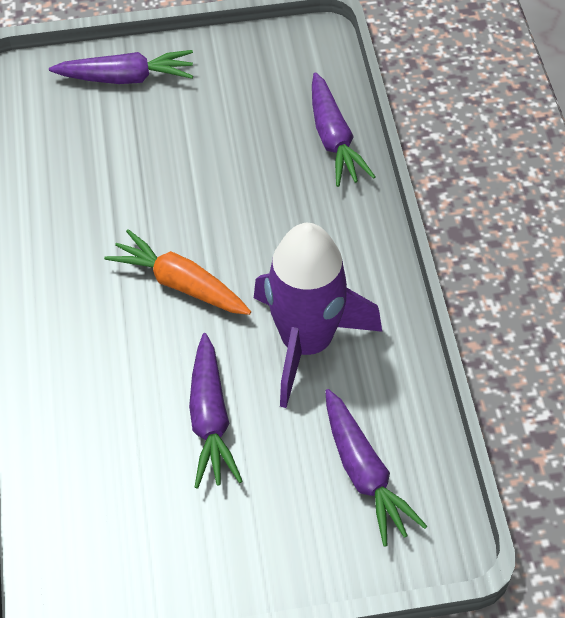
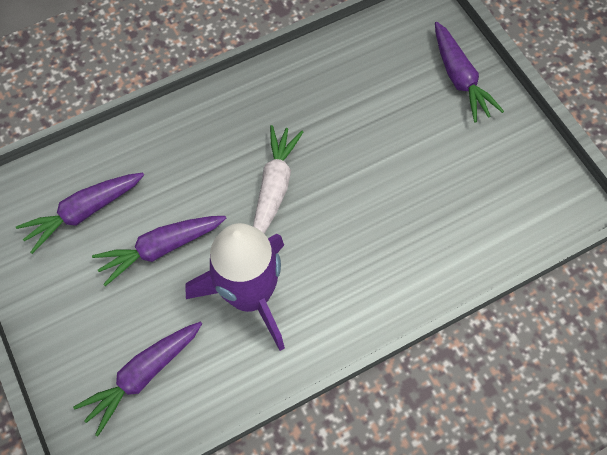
camera: 70 degrees right, 10 degrees up
(180, 283) = (274, 186): orange carrot -> white carrot
(334, 139) = (465, 253): purple carrot -> purple carrot (84, 212)

